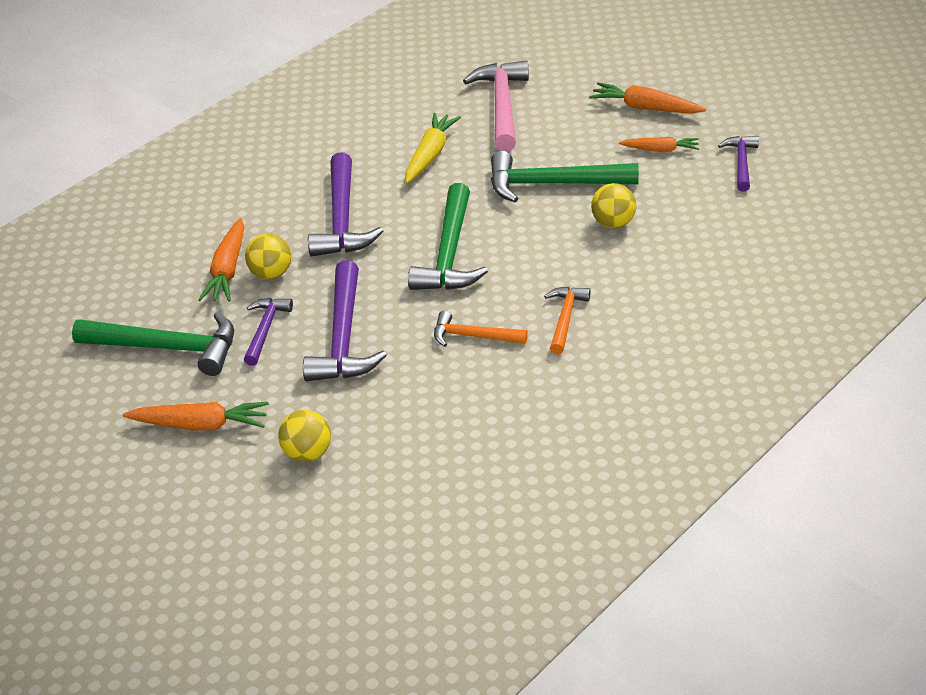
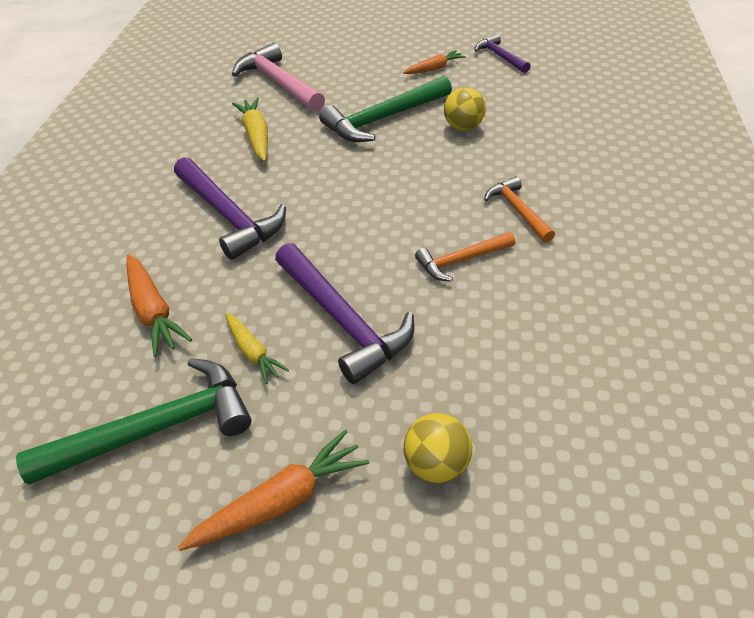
camera: 35 degrees left, 5 degrees up
(265, 330) = (253, 352): purple hammer -> yellow carrot
(271, 274) = (205, 294): yellow ball -> none
(449, 253) = (359, 202): green hammer -> none
(645, 108) = (390, 48): orange carrot -> none

